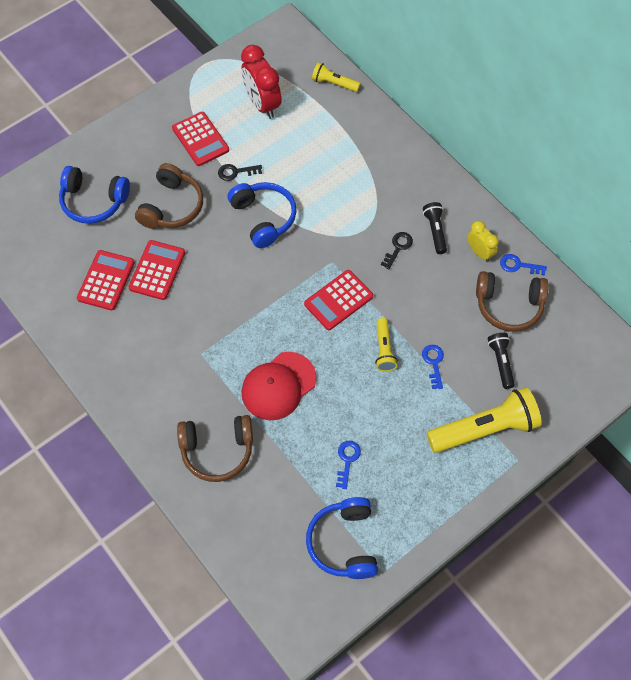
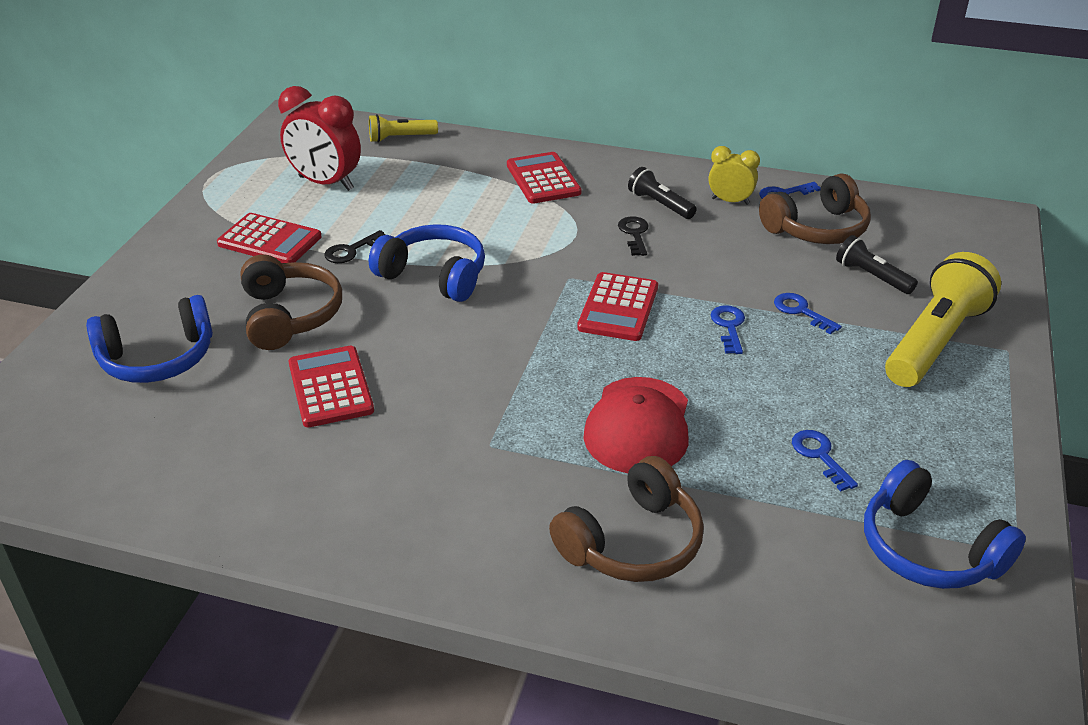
camera: 35 degrees left, 25 degrees down
(106, 280) = (257, 433): red calculator -> red calculator (543, 179)
(384, 350) = (729, 327): yellow flashlight -> blue key

